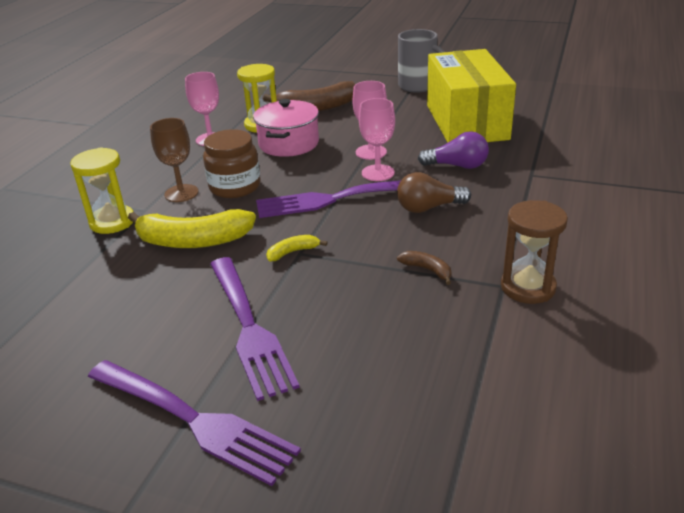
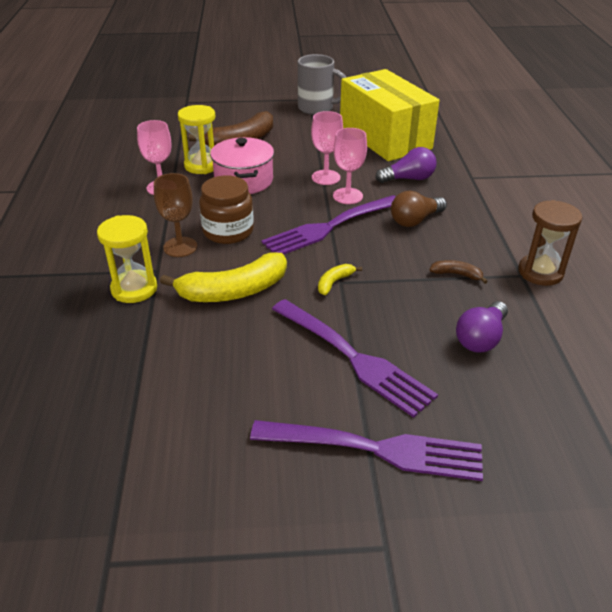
camera: 25 degrees left, 5 degrees up
(397, 340) = (481, 338): none -> purple light bulb

